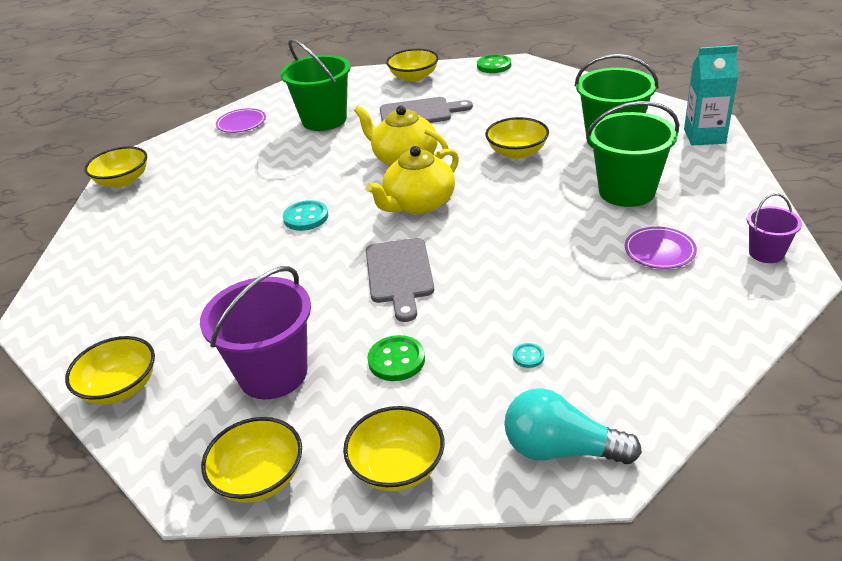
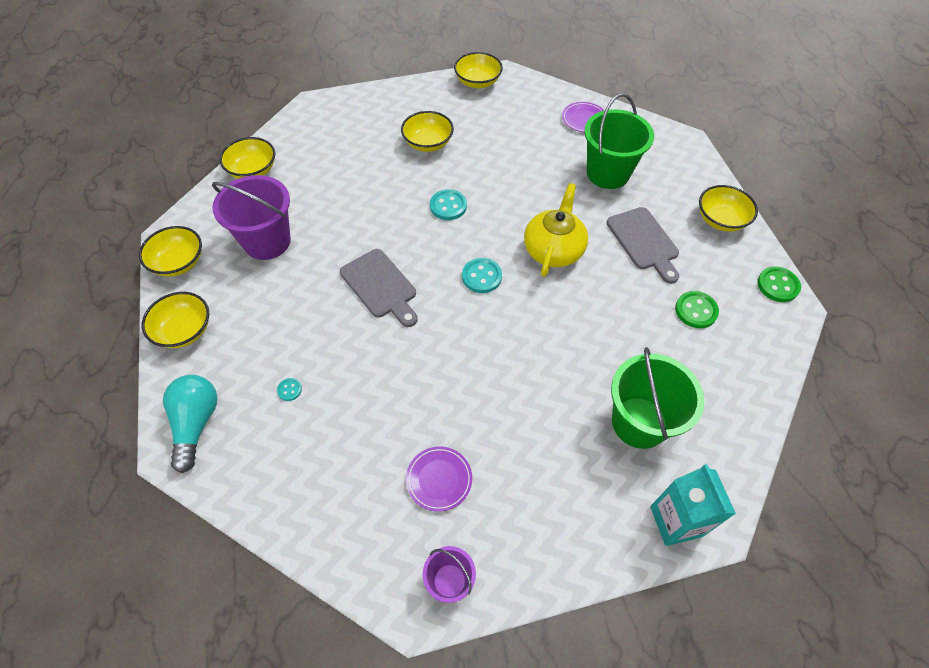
camera: 70 degrees right, 20 degrees up
(396, 360) = (282, 307): green button -> green button (696, 310)
(400, 274) = (381, 286): grey cutting board -> grey cutting board turned 105 degrees counterclockwise
(418, 204) = (481, 276): yellow teapot -> turquoise button
(517, 152) = (589, 337): yellow bowl -> yellow bowl (428, 143)
(626, 191) = (537, 444): green bucket -> none

